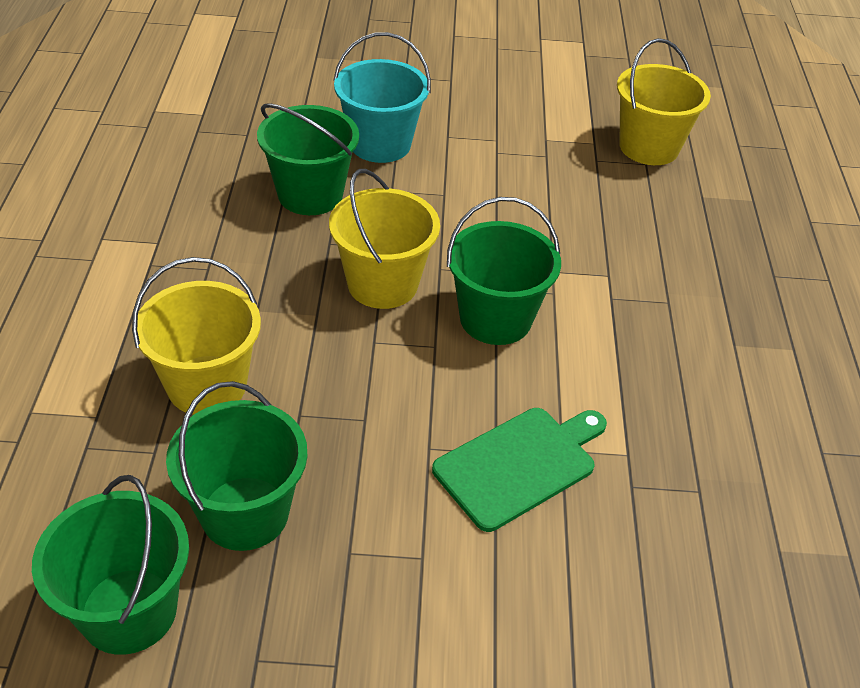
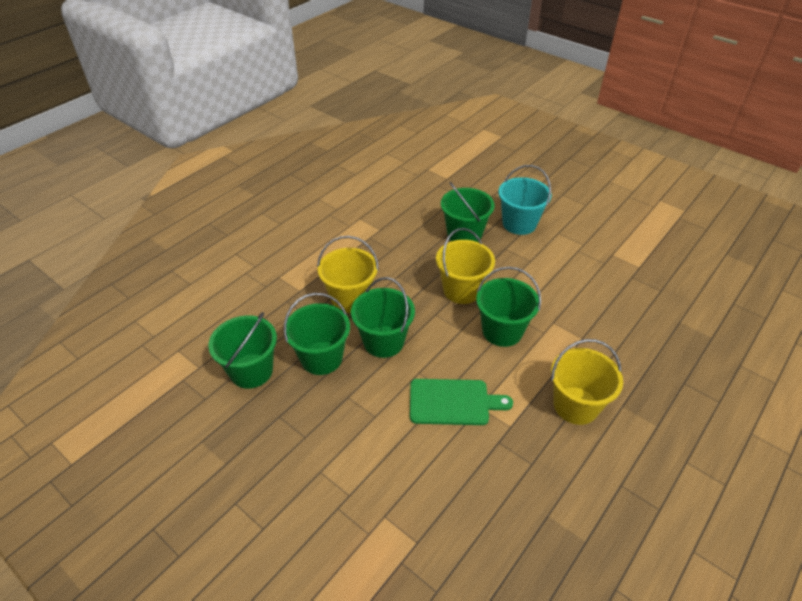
camera: 40 degrees right, 0 degrees up
(329, 428) = (383, 341): none -> green bucket
(649, 147) = (671, 282): yellow bucket -> yellow bucket (575, 405)

